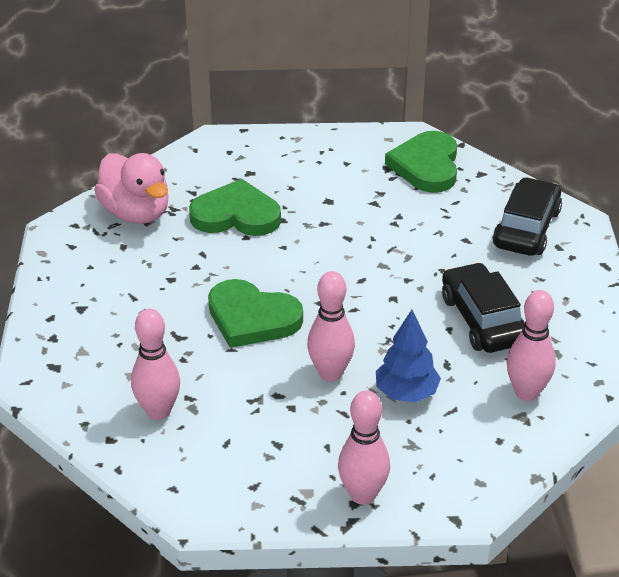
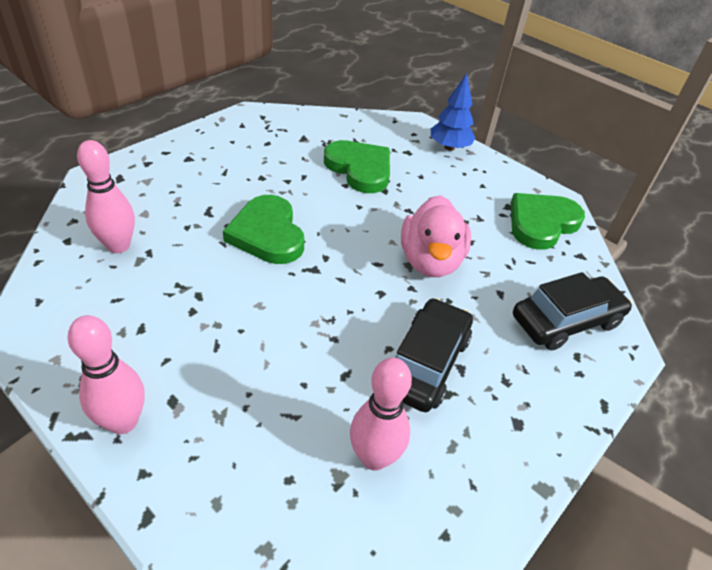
camera: 40 degrees right, 5 degrees up
(136, 213) = (304, 131): pink duck -> pink duck (430, 261)
(330, 373) = (254, 309): pink bowling pin -> none
(406, 393) = (280, 370): blue tree -> blue tree (449, 147)

